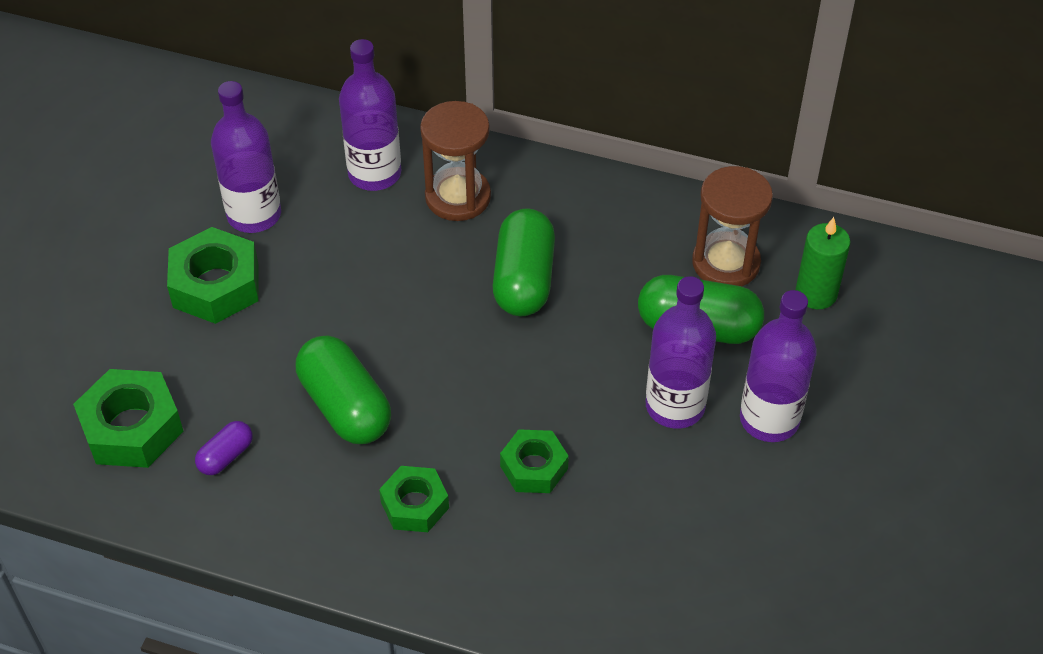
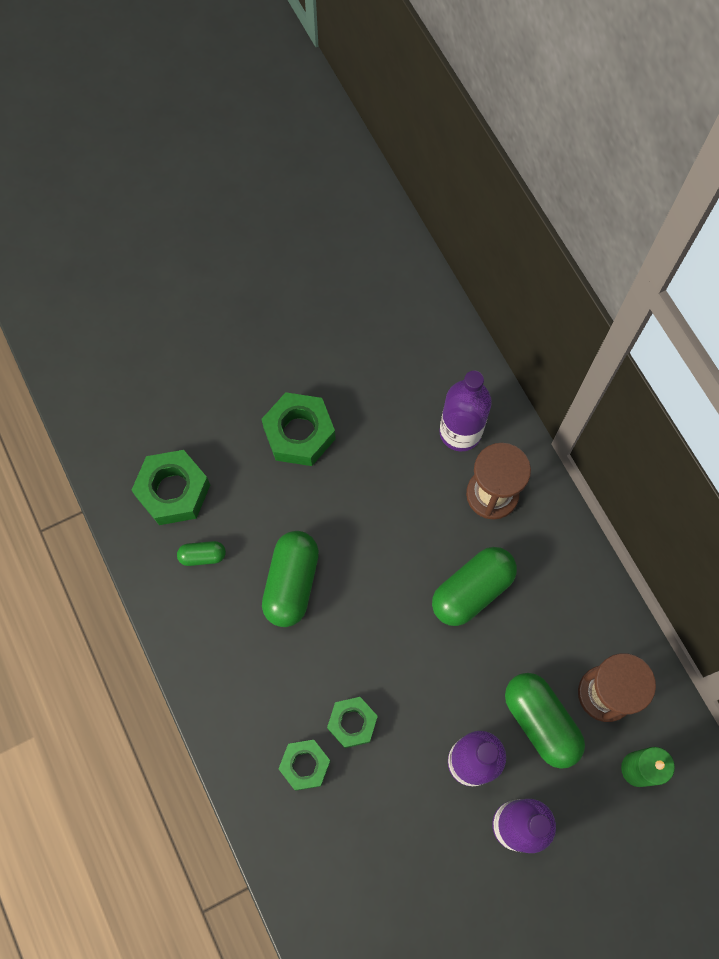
camera: 45 degrees right, 20 degrees up
(226, 456) = (202, 556): purple capsule -> green capsule
(254, 215) = (364, 401): purple bottle -> none
(414, 505) = (267, 683): green nut -> green nut (305, 765)

